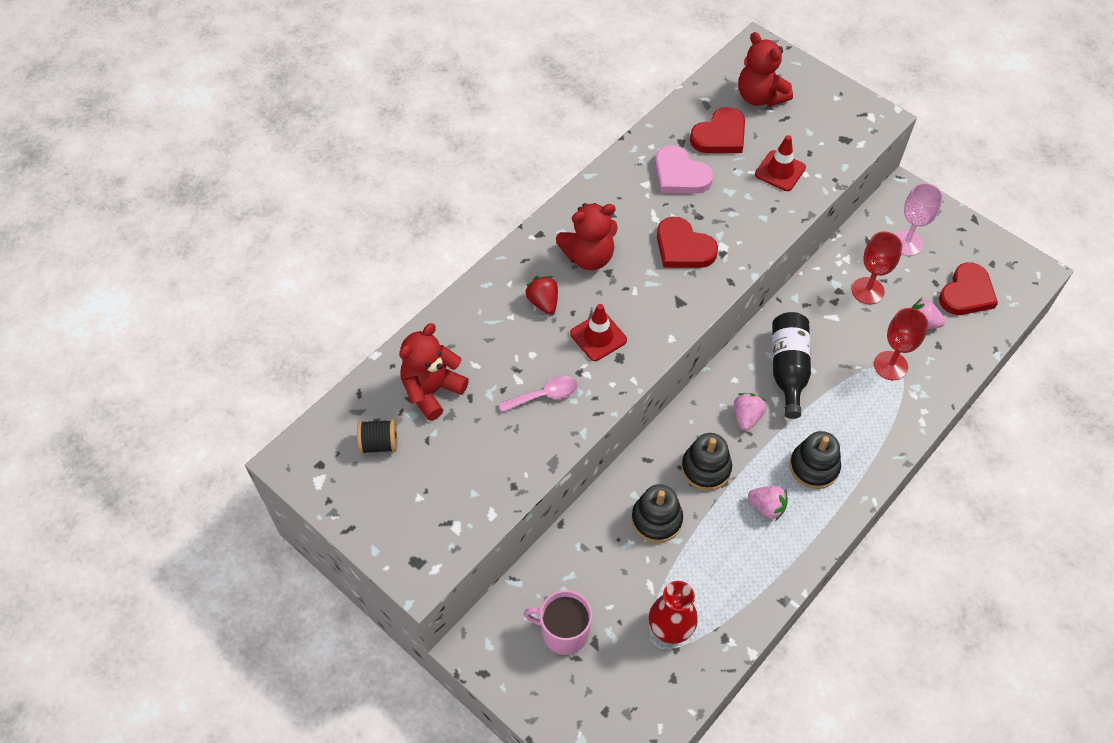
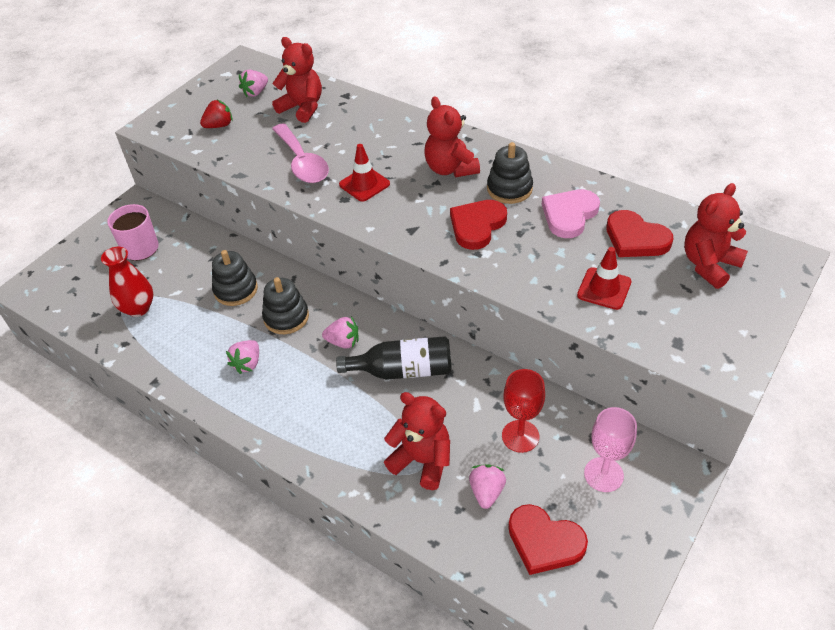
camera: 85 degrees right, 10 degrees down
(379, 444) = (255, 92): black spool -> pink strawberry
(543, 302) = (395, 150): red strawberry -> red strawberry (219, 125)
(544, 395) = (302, 162): pink spoon -> pink spoon, size x1.65
(814, 467) = (291, 397): black stacking toy -> black stacking toy (509, 189)
(890, 365) = (422, 461): red goblet -> red teddy bear

